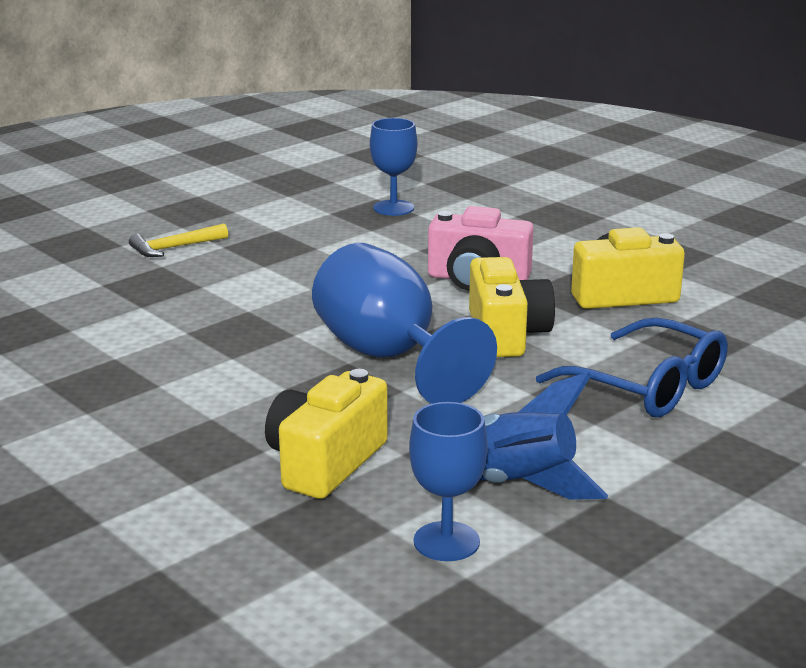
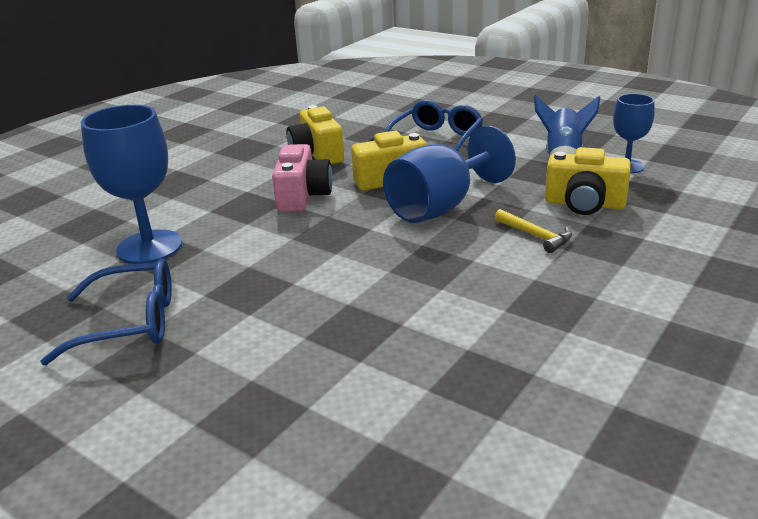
camera: 100 degrees left, 5 degrees up
(174, 248) = (258, 341): yellow hammer -> yellow hammer (536, 236)
(251, 204) = (129, 323): none -> blue glasses
(393, 208) = (149, 247): blue goblet -> blue goblet, size x1.71

